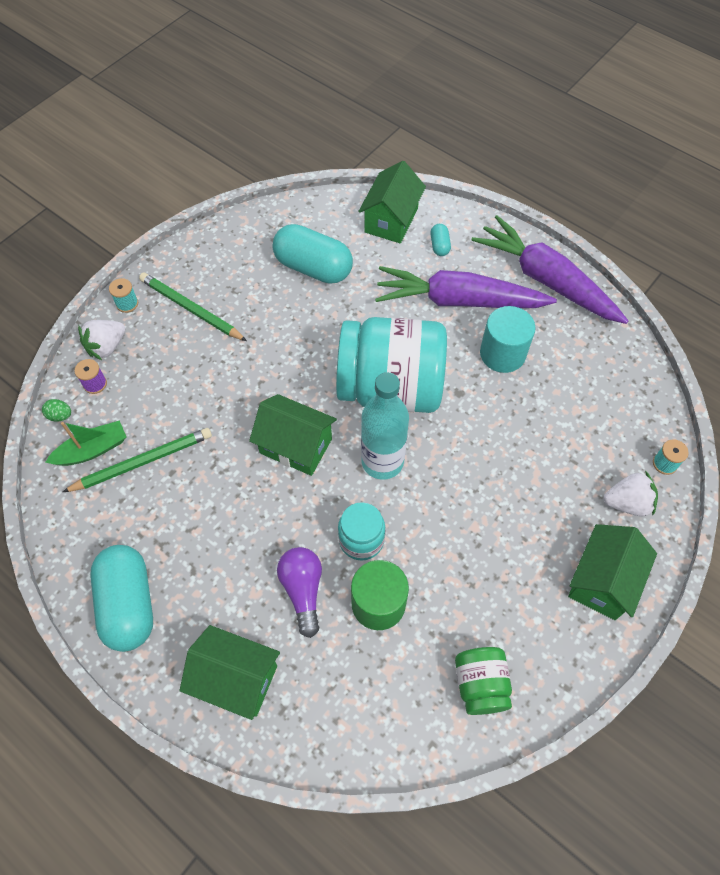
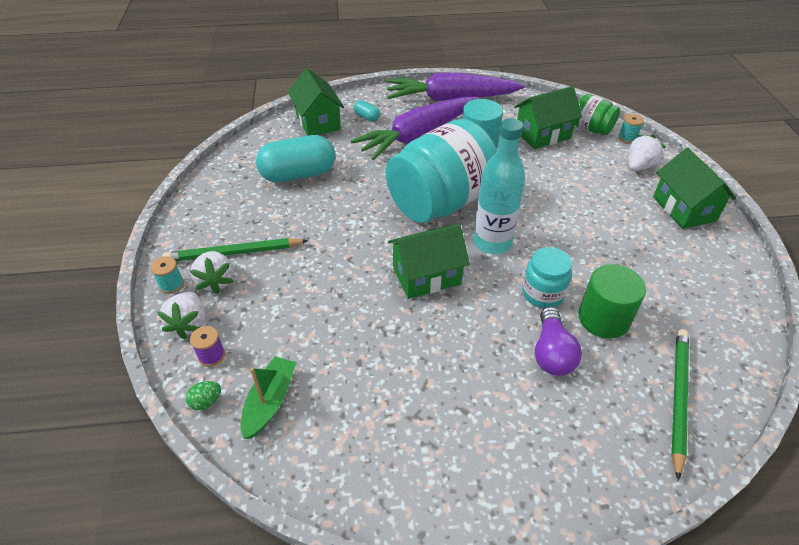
camera: 45 degrees left, 15 degrees down
(129, 604) = (448, 479): turquoise capsule -> none
(142, 461) = (325, 374): green pencil -> green pencil (677, 398)
(156, 325) = (216, 281): none -> white strawberry
(236, 678) = (592, 449): green house -> green house (543, 134)
(303, 590) = (552, 353): purple light bulb -> purple light bulb turned 120 degrees counterclockwise
(480, 684) = (714, 309): green jar -> green jar (591, 128)

